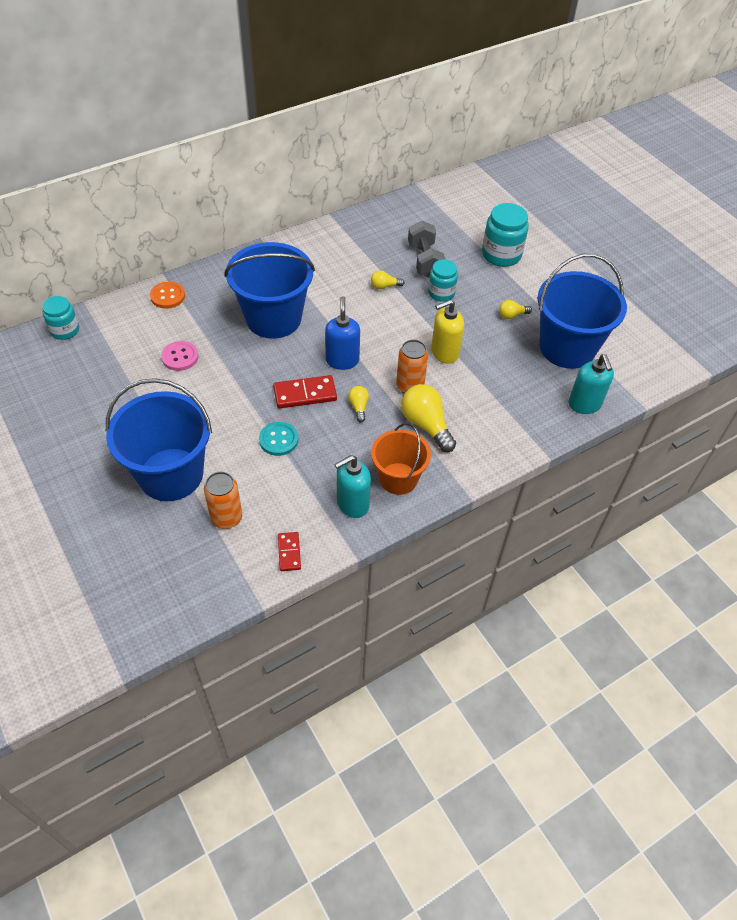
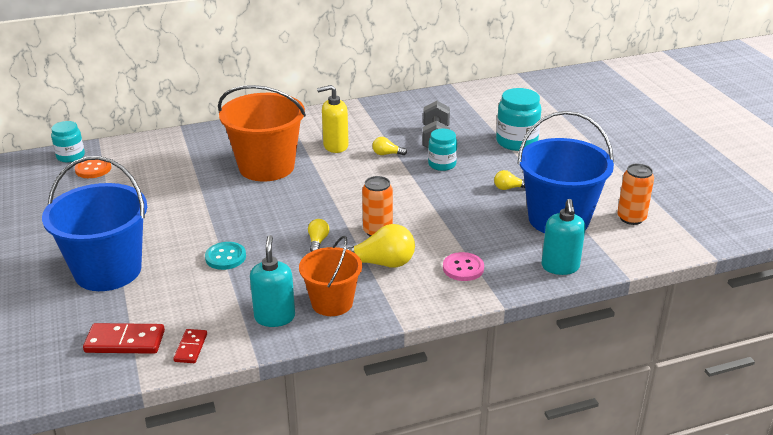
camera: 15 degrees right, 20 degrees down
(168, 296) = (176, 142): orange button -> orange button (93, 169)
(180, 357) = (164, 185): pink button -> pink button (463, 268)
(226, 518) = (143, 311): orange can -> orange can (631, 218)
(273, 318) = (266, 167): blue bucket -> orange bucket
(305, 394) = (269, 225): red domino -> red domino (125, 342)
(342, 360) = (318, 204): blue soap dispenser -> none
(352, 504) = (274, 317): turquoise soap dispenser -> turquoise soap dispenser turned 105 degrees clockwise
(426, 425) = (381, 263): yellow light bulb -> yellow light bulb turned 105 degrees clockwise
(444, 353) = (425, 209): yellow soap dispenser -> yellow soap dispenser (335, 146)

